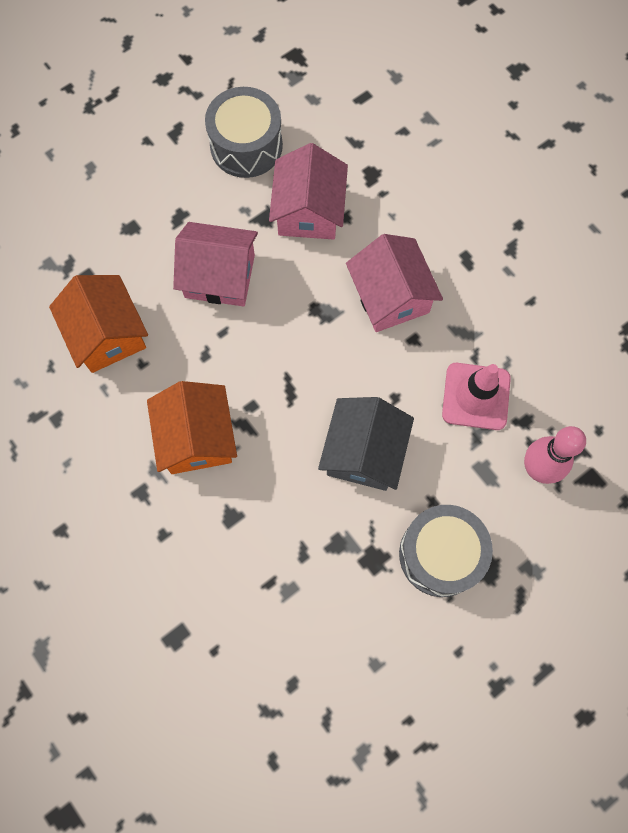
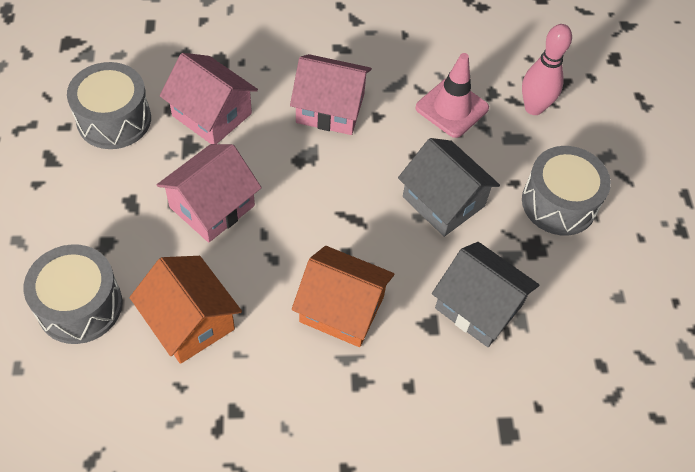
camera: 60 degrees left, 15 degrees down
(67, 250) = (80, 305): none -> grey drum
(107, 334) = (190, 321): orange house -> orange house turned 45 degrees clockwise
(277, 546) = (478, 306): none -> grey house

